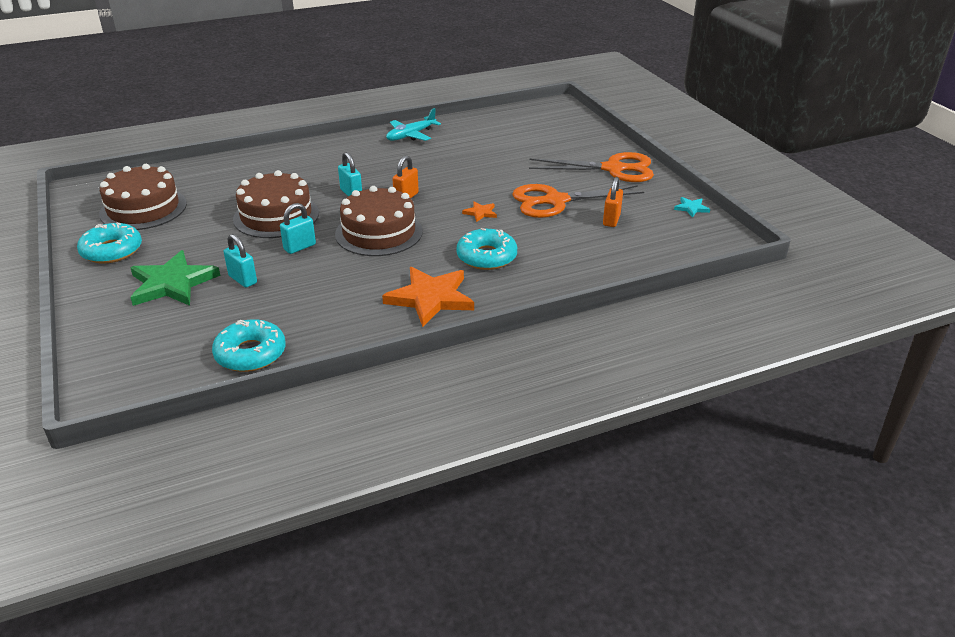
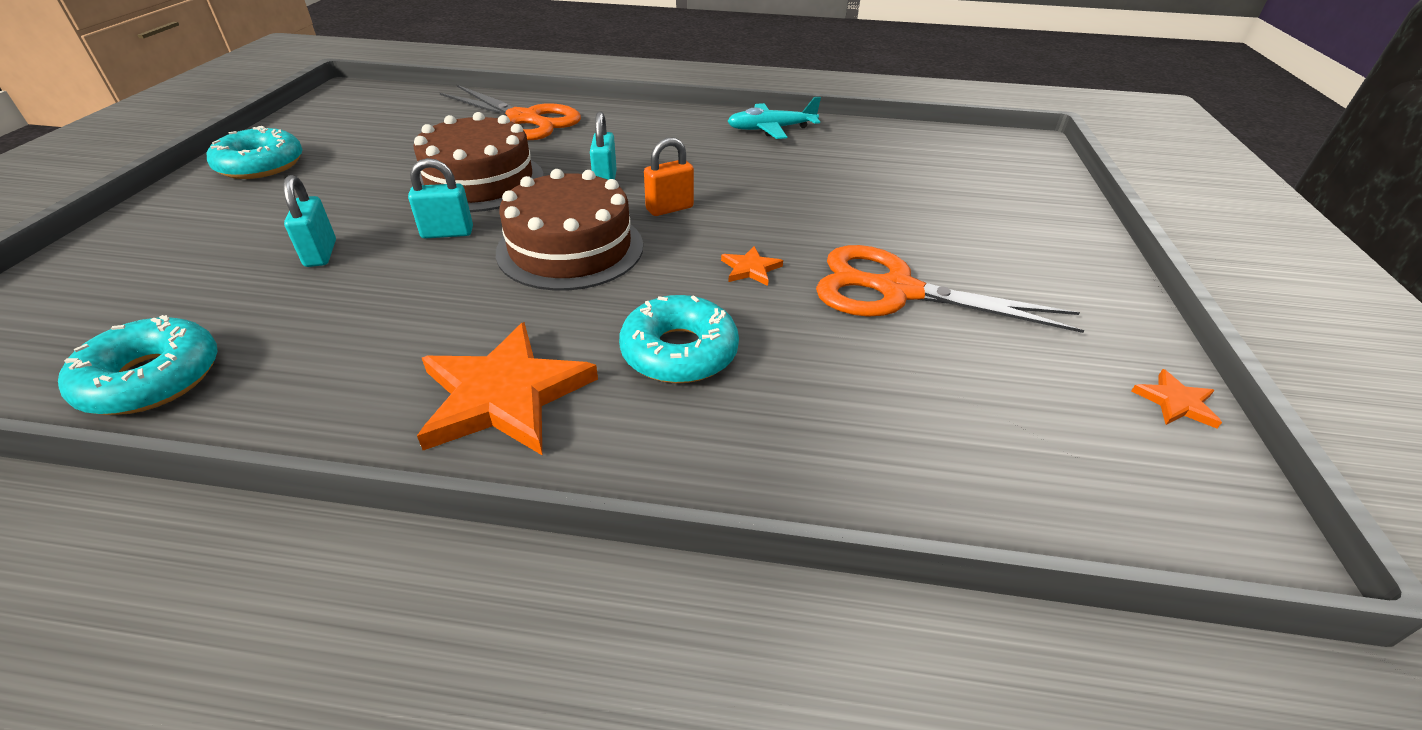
camera: 30 degrees right, 5 degrees up
(143, 209) = (364, 128): brown cake -> none
(172, 283) = (246, 228): green star -> none
(611, 220) = (975, 365): orange padlock -> none
(613, 169) = (1052, 267): orange scissors -> orange scissors (524, 119)
(691, 208) = (1176, 402): turquoise star -> orange star

